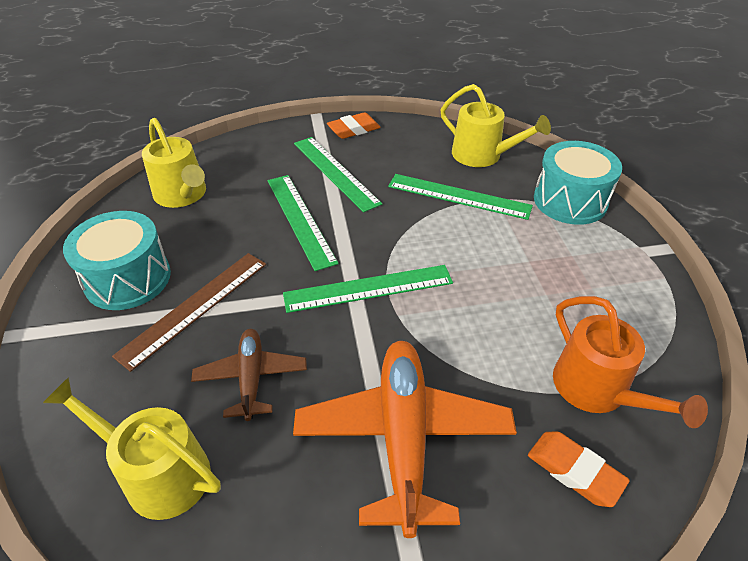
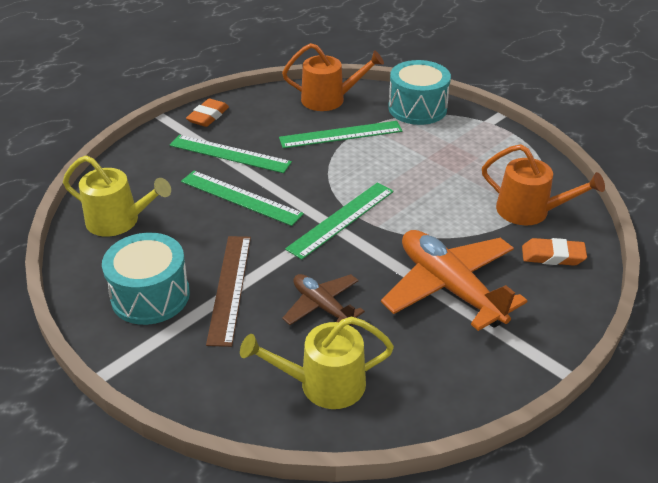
camera: 35 degrees left, 5 degrees down
(482, 155) = (329, 99): yellow watering can -> orange watering can

